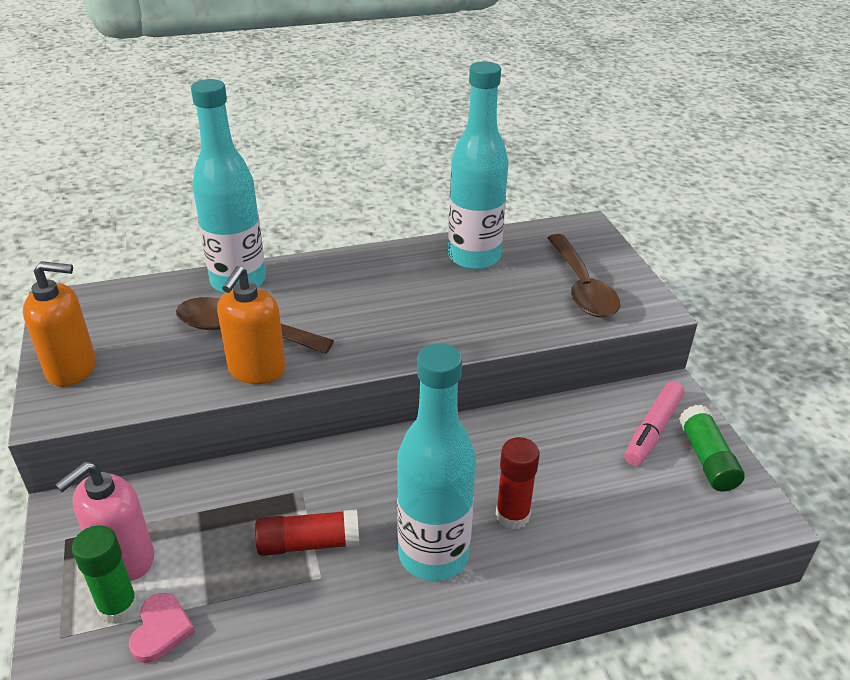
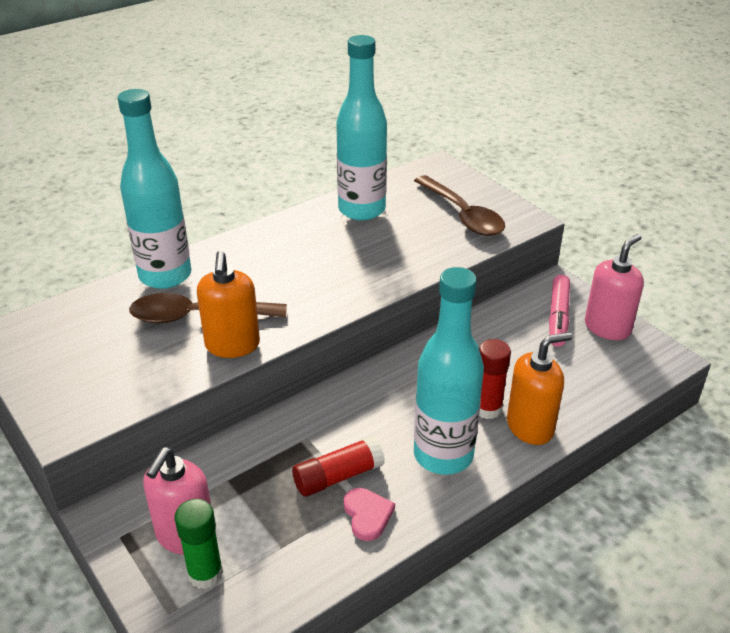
camera: 20 degrees left, 0 degrees up
(72, 368) = (58, 387): orange soap dispenser -> orange soap dispenser (530, 427)
(161, 630) = (254, 579): pink heart -> pink heart (367, 515)
(707, 458) = (607, 327): green glue stick -> pink soap dispenser

